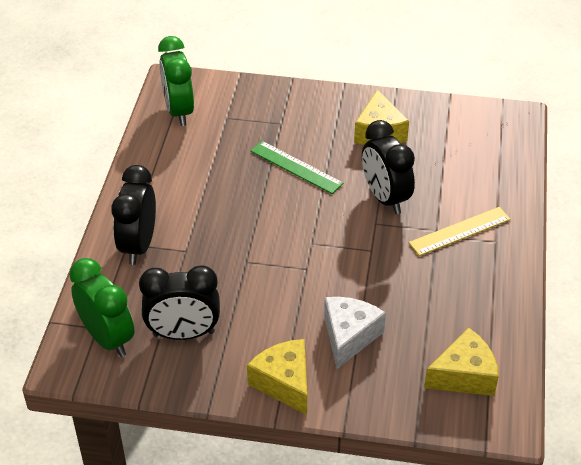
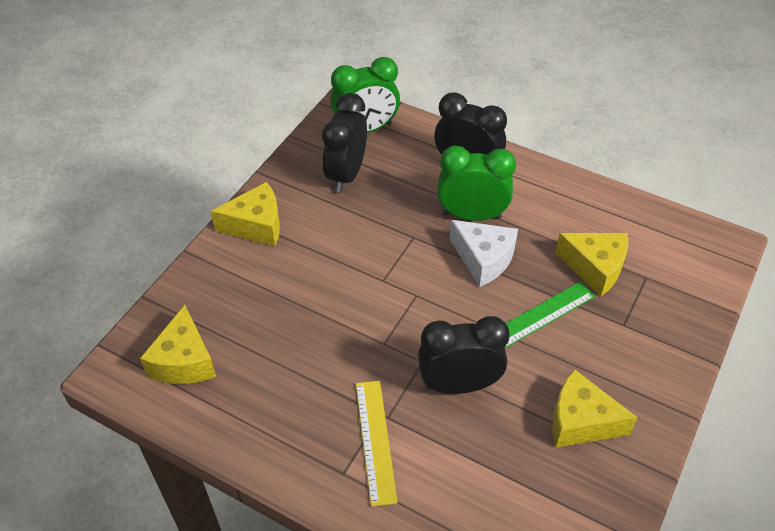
camera: 110 degrees right, 5 degrees up
(179, 111) = (666, 237): green clock -> green clock (472, 215)
(230, 145) = (595, 268): none -> yellow cheese
(349, 336) = (281, 286): white cheese -> white cheese (483, 259)

